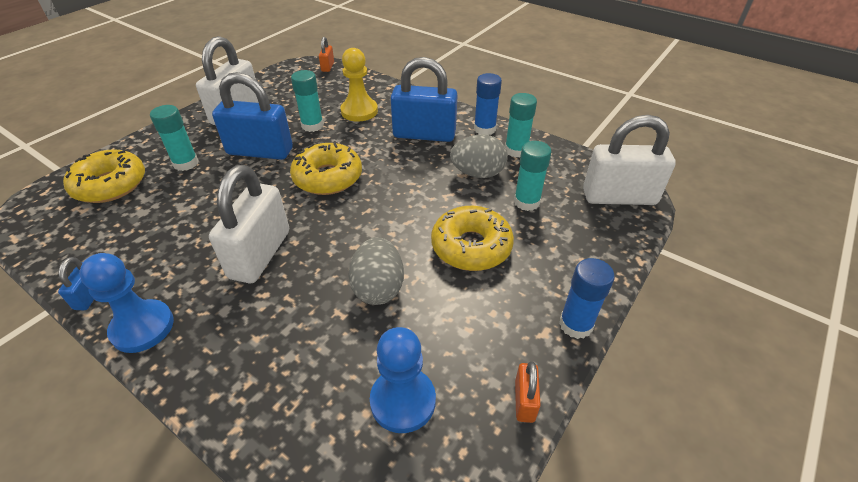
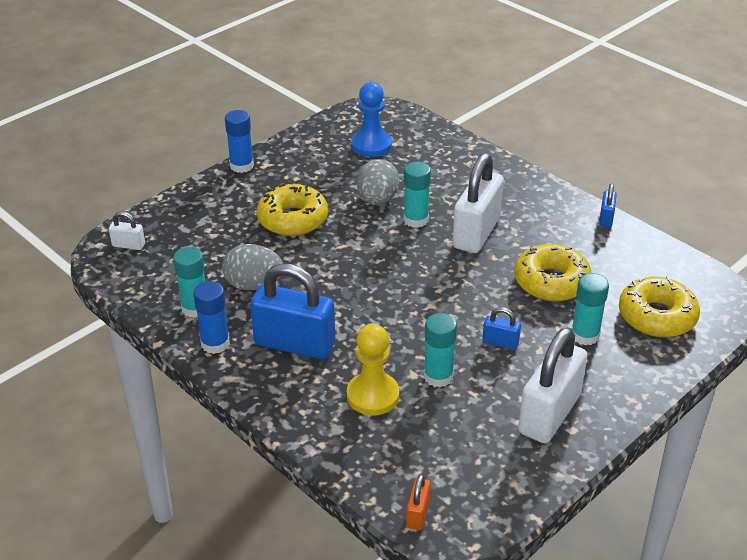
camera: 170 degrees left, 5 degrees down
(142, 327) = (553, 195): blue pawn -> none
(260, 151) = (500, 342): blue padlock -> blue padlock, size x0.45
(328, 177) = (417, 298): yellow donut -> yellow donut (551, 282)
(524, 401) = (298, 138): orange padlock -> none
(526, 202) = (221, 250): turquoise glue stick -> turquoise glue stick (416, 220)
(619, 197) = (128, 245): white padlock -> white padlock, size x0.45

